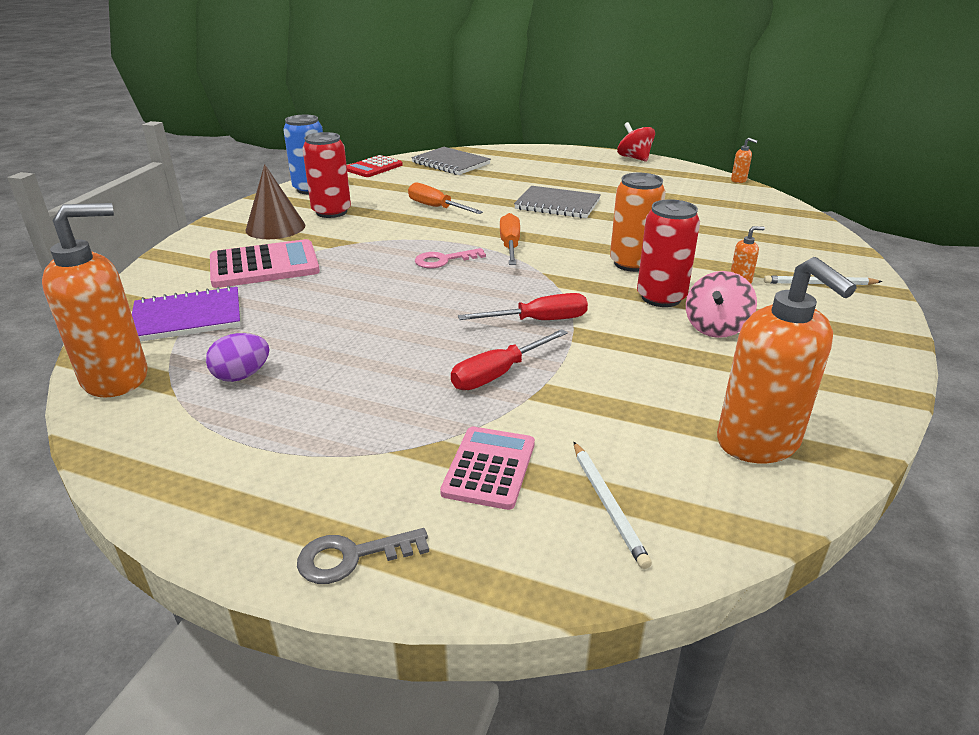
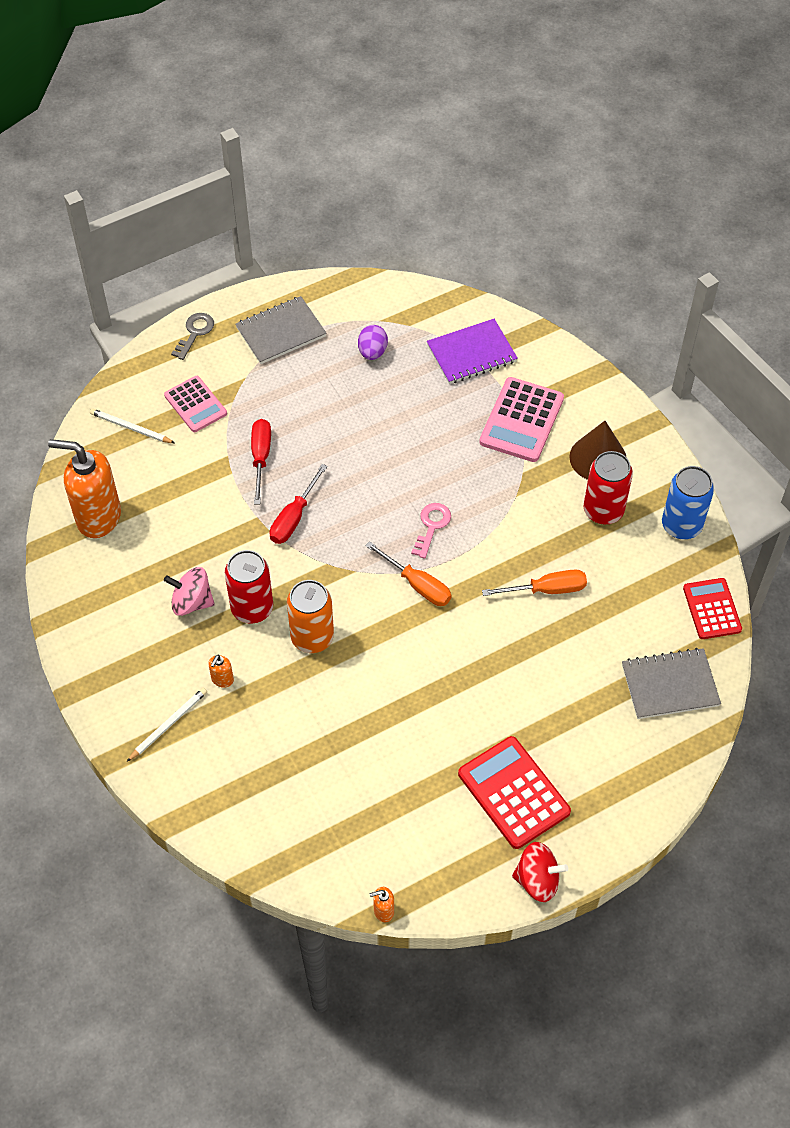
camera: 130 degrees right, 25 degrees up
(116, 378) = (421, 303): orange soap dispenser -> none
(187, 317) = (471, 353): purple notebook -> purple notebook turned 45 degrees clockwise
(557, 205) = (470, 686): grey notebook -> grey notebook (281, 332)
(600, 175) = (513, 793): none -> red calculator
(716, 327) = (192, 602): pink spinning top -> pink spinning top turned 60 degrees counterclockwise

